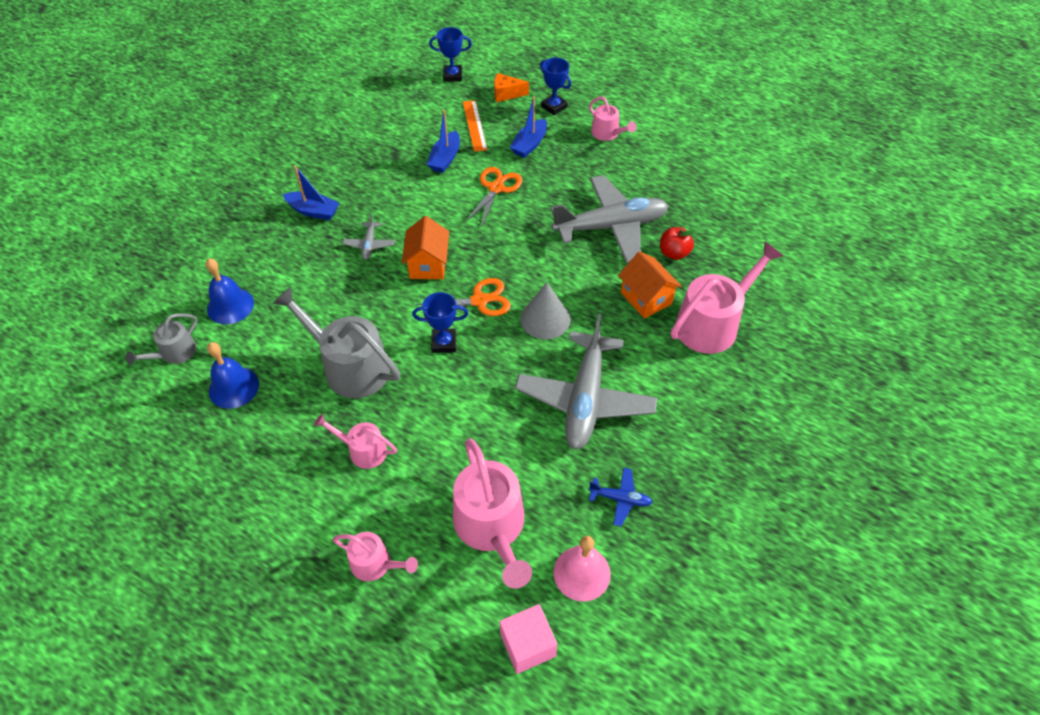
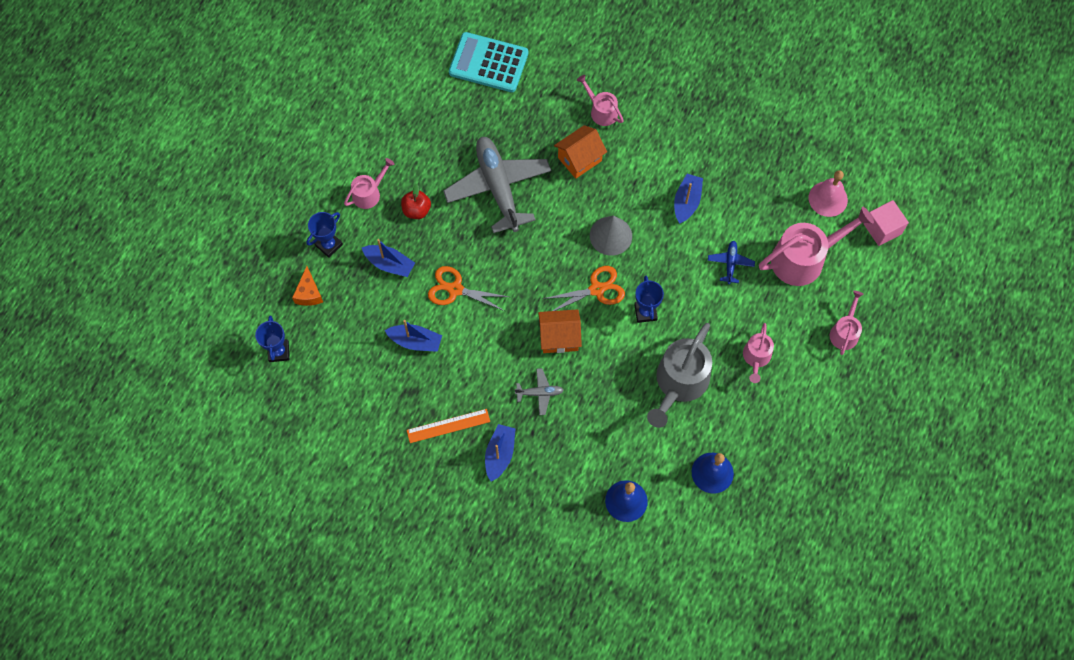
camera: 95 degrees left, 15 degrees up
(174, 353) = (684, 534): grey watering can -> none
(474, 125) = (362, 319): orange ruler -> orange ruler (448, 426)
(479, 301) = (597, 289): orange scissors -> orange scissors turned 90 degrees clockwise
(585, 399) = (686, 202): grey plane -> blue boat
(620, 499) = (768, 176): blue plane -> blue plane (730, 263)
(674, 253) = (526, 137): red apple -> red apple (416, 210)
(712, 324) = (601, 111): pink watering can -> pink watering can, size x0.54
(768, 227) = (488, 63): none -> turquoise calculator

